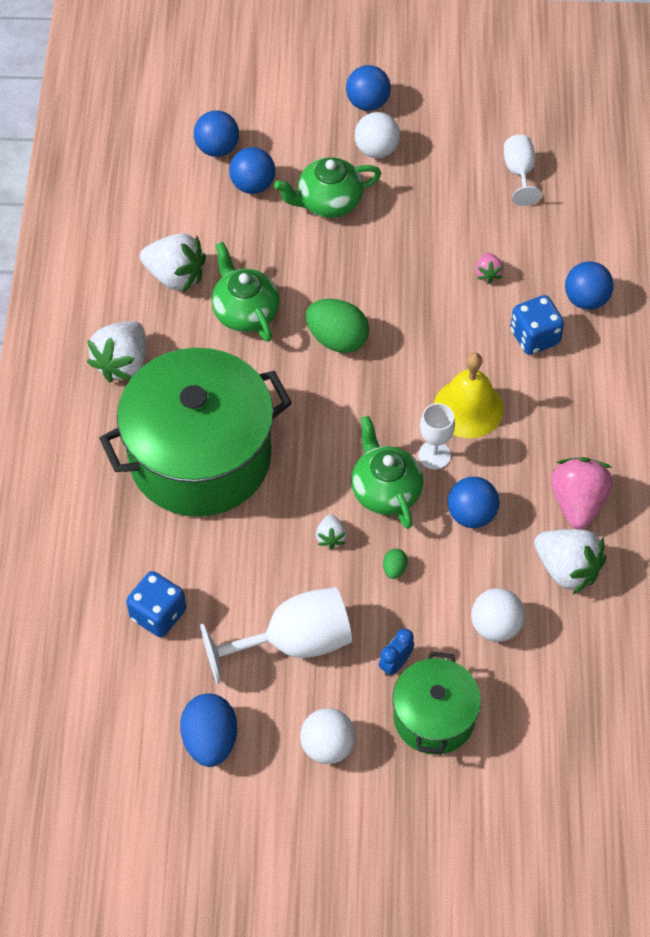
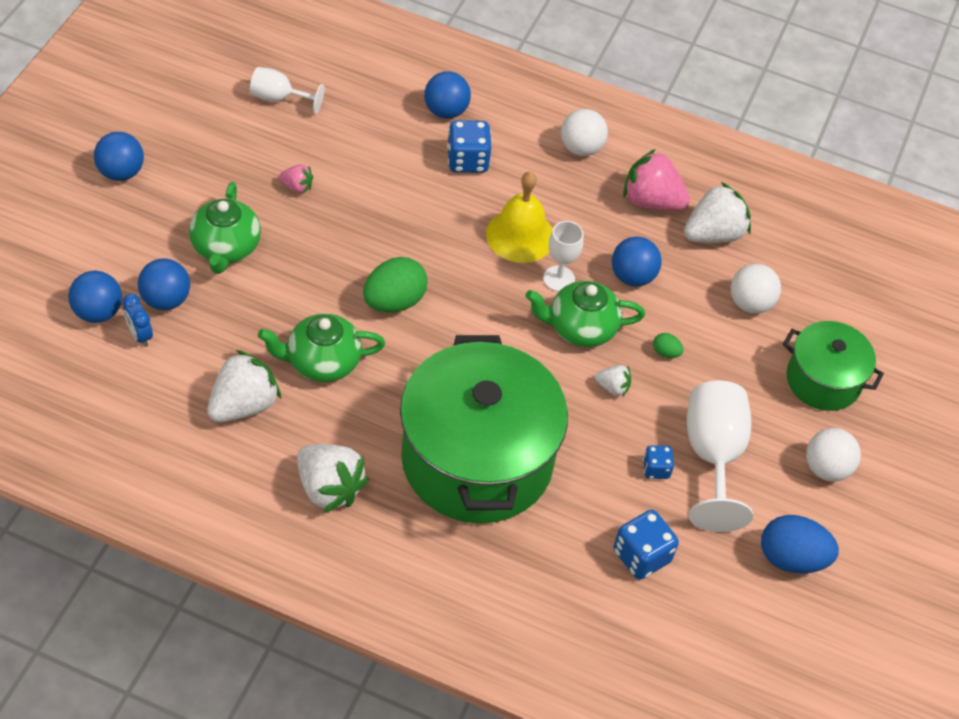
camera: 75 degrees left, 5 degrees down
(256, 599) = (656, 469): none -> blue dice
(376, 150) = (184, 188): white ball -> white ball (581, 148)
(395, 664) = (761, 388): blue clock -> blue clock (140, 335)
(488, 274) = (381, 165): pink strawberry -> pink strawberry (297, 187)

